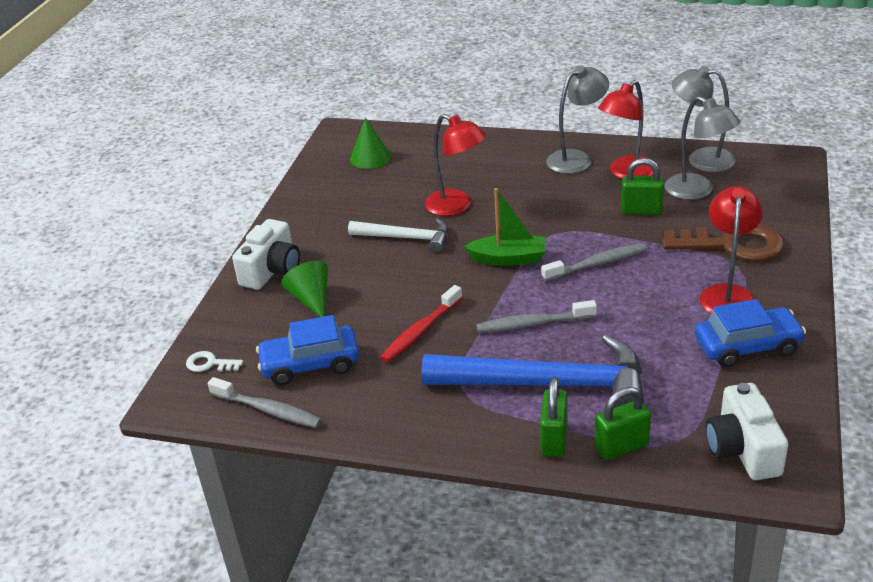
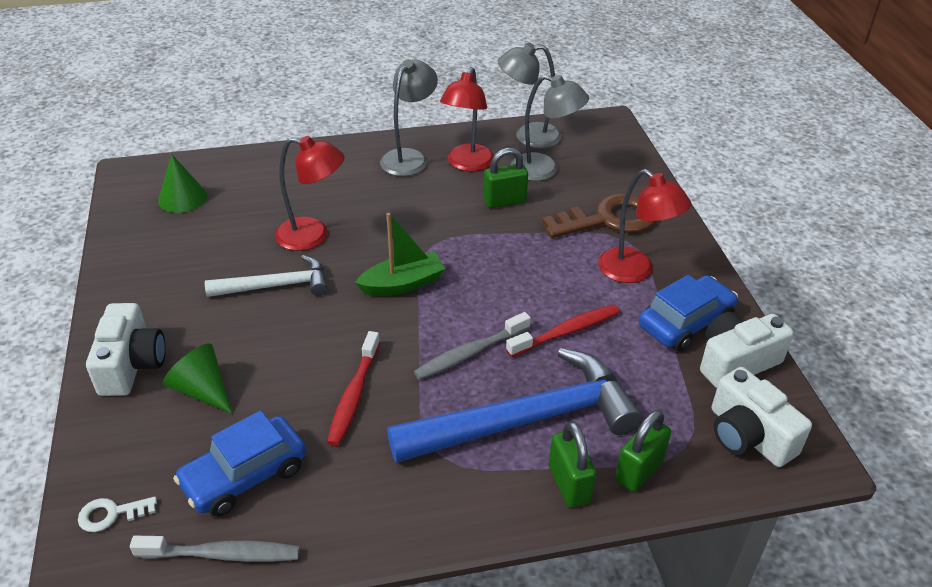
camera: 30 degrees left, 5 degrees up
(597, 264) = (495, 268): grey toothbrush -> none
(628, 327) = (566, 332): none -> red toothbrush
(727, 294) = (635, 271): red lamp -> red lamp turned 150 degrees clockwise
(774, 390) = (736, 362): none -> white camera

